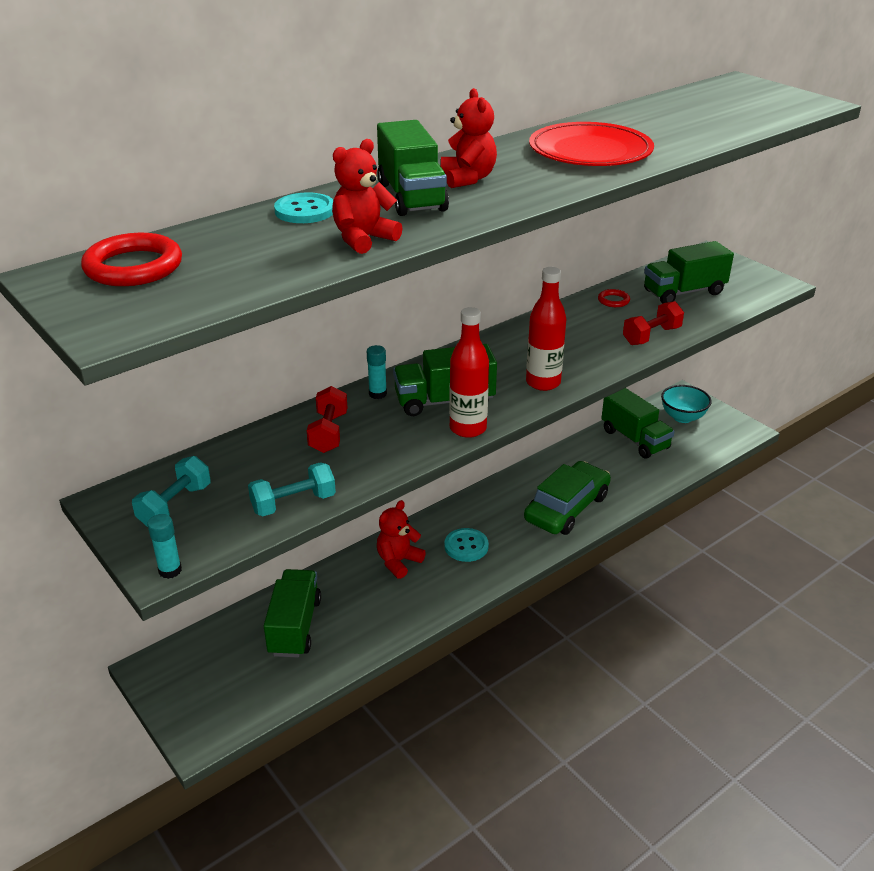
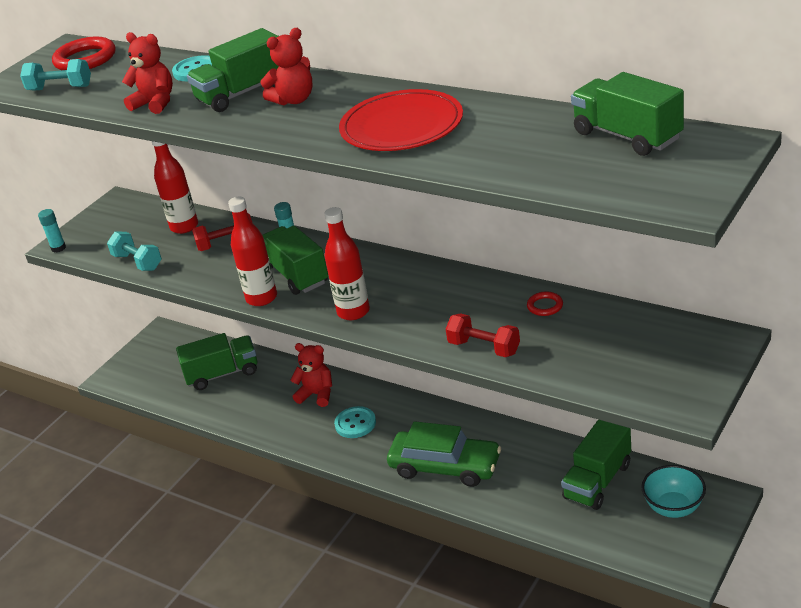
camera: 75 degrees right, 0 degrees up
(175, 505) = (120, 223): turquoise dumbbell -> turquoise dumbbell (60, 88)
(252, 456) = (184, 227): none -> red bottle
(684, 292) = (603, 345): green truck -> green truck (627, 136)

